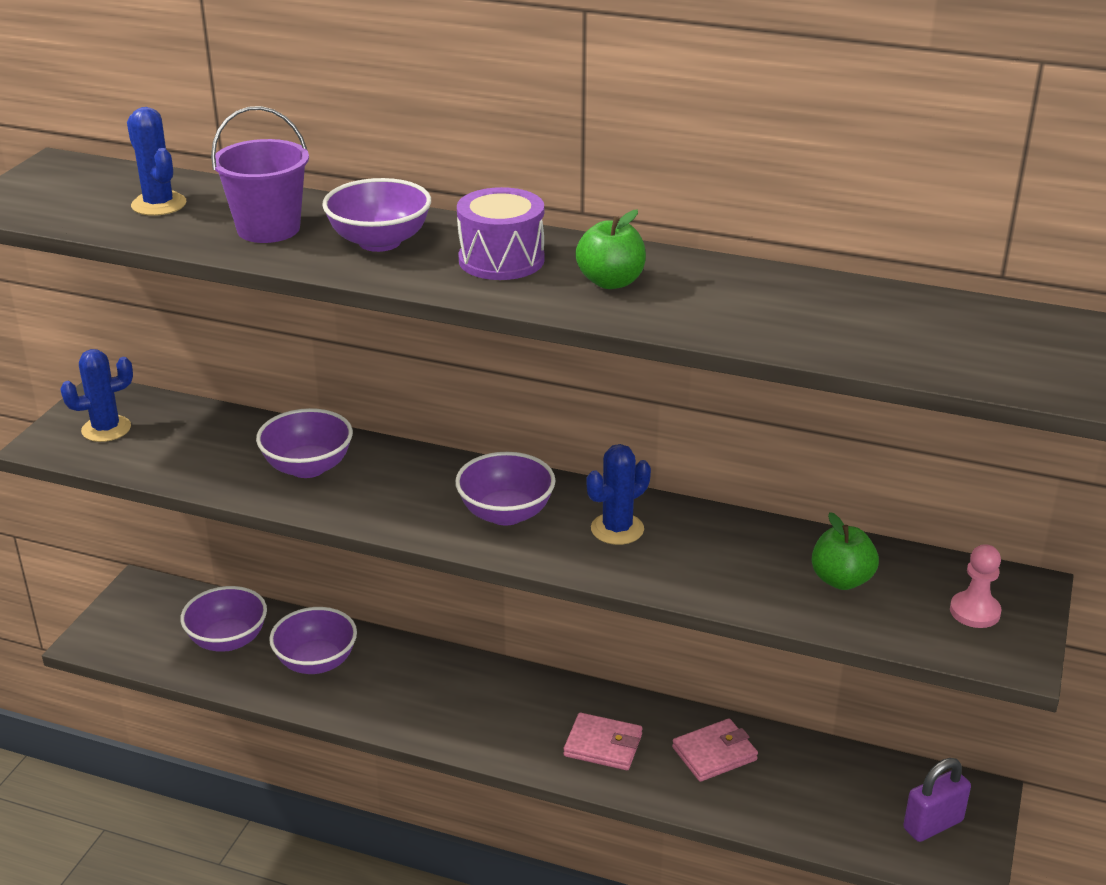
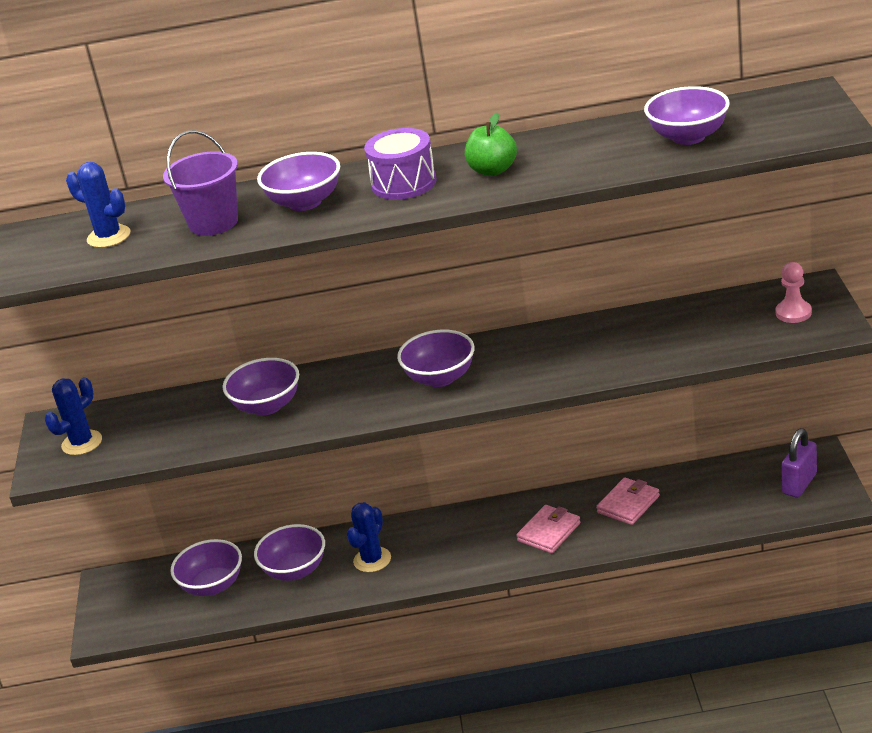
camera: 20 degrees left, 0 degrees up
(603, 745) = (549, 532): pink wallet -> pink wallet turned 45 degrees counterclockwise
(617, 529) = (525, 357): blue cactus -> blue cactus (372, 560)
(841, 580) = (697, 328): green apple -> none
(877, 328) = (688, 137): none -> purple bowl

